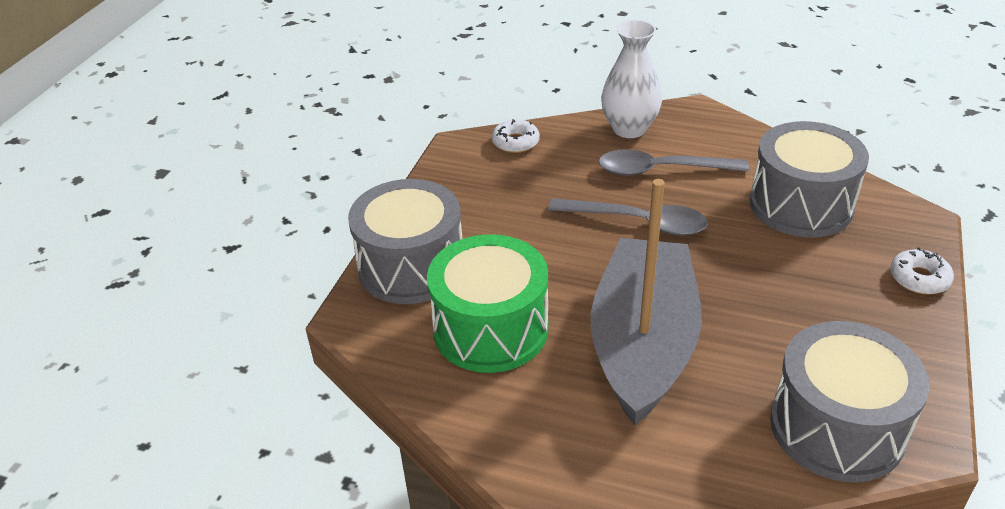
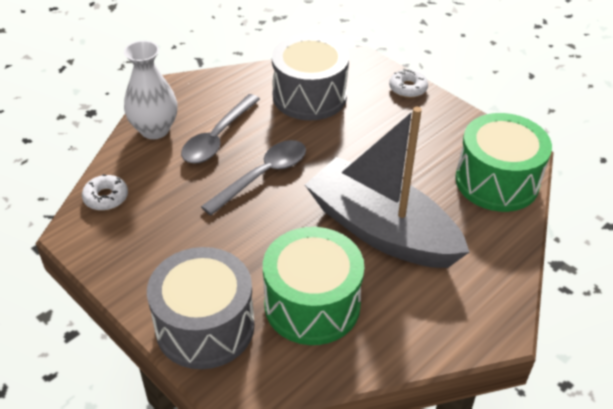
camera: 65 degrees left, 5 degrees up
(837, 427) = (496, 181): grey drum -> green drum

